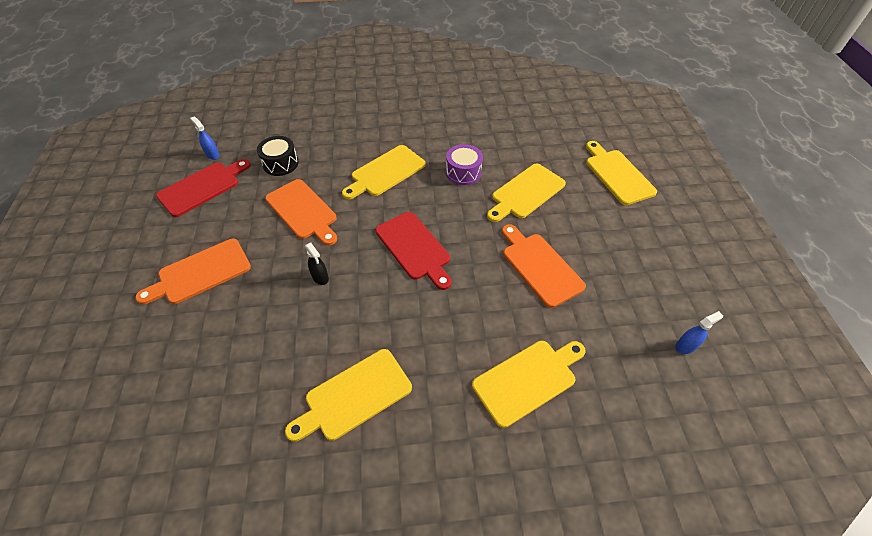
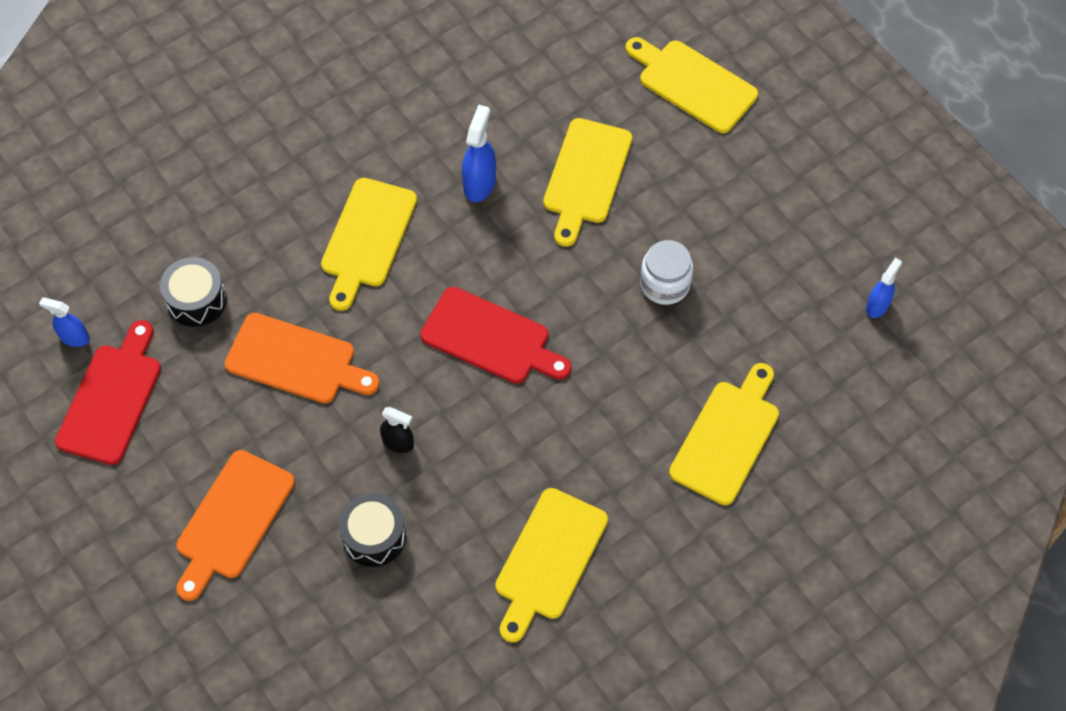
camera: 30 degrees left, 10 degrees up
(264, 322) = (374, 536): none -> black drum
(463, 172) = (479, 183): purple drum -> blue spray bottle
(540, 266) = (665, 284): orange cutting board -> white jar

